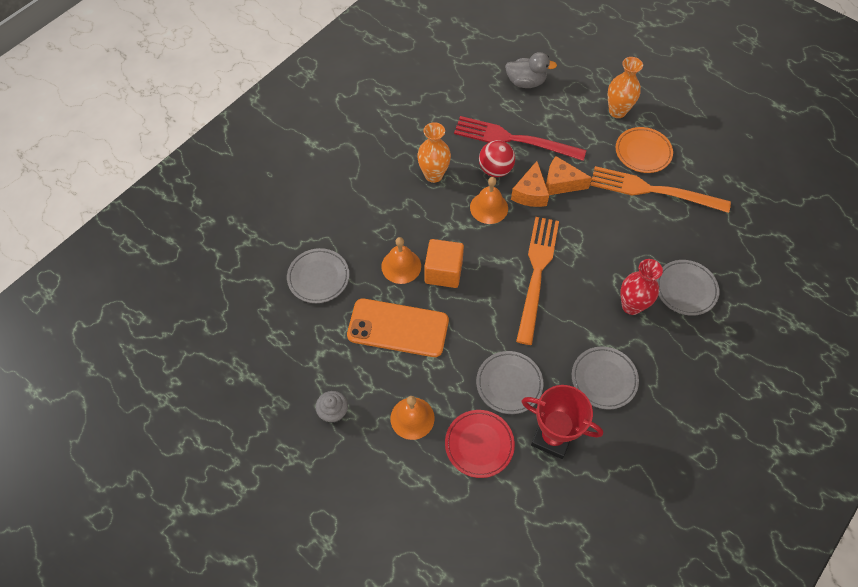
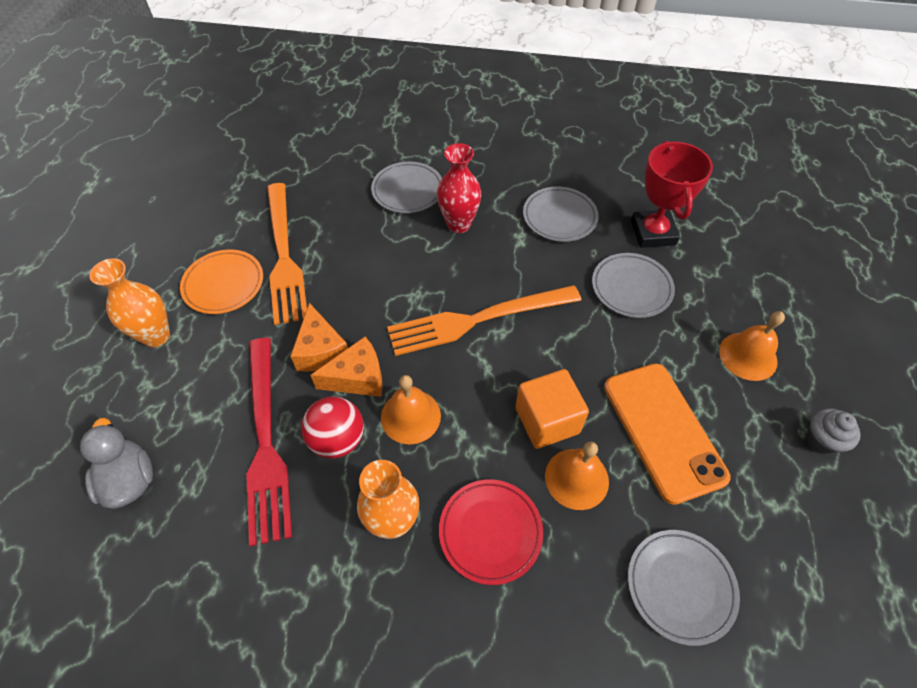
camera: 120 degrees left, 5 degrees down
(479, 444) = (715, 284): red plate -> red plate (490, 532)

